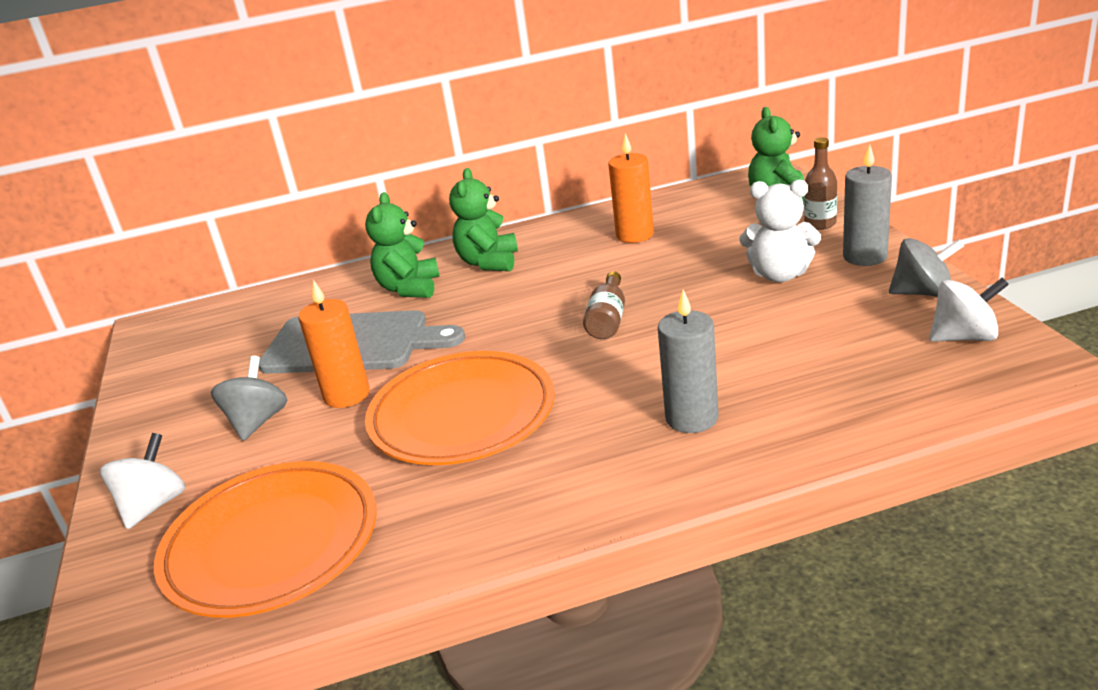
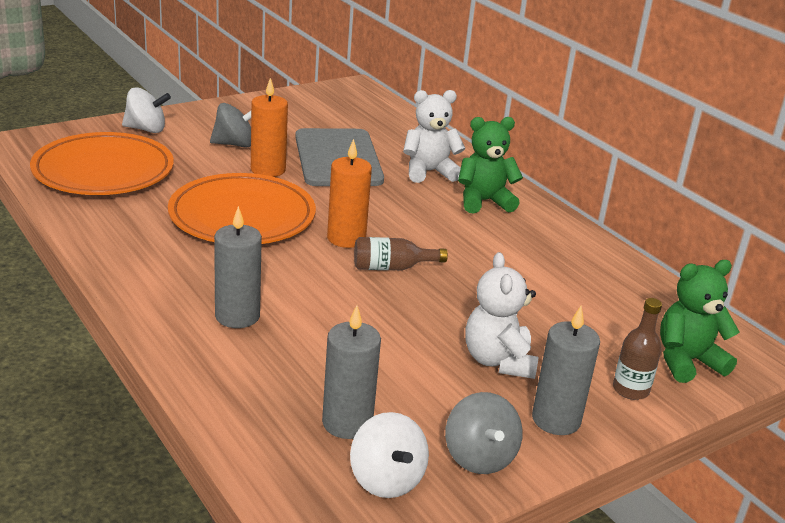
camera: 65 degrees right, 0 degrees up
(409, 288) = (429, 172): green teddy bear -> white teddy bear
(635, 235) = (563, 272): orange candle -> orange candle (346, 238)
(883, 354) = (347, 423): none -> grey candle

